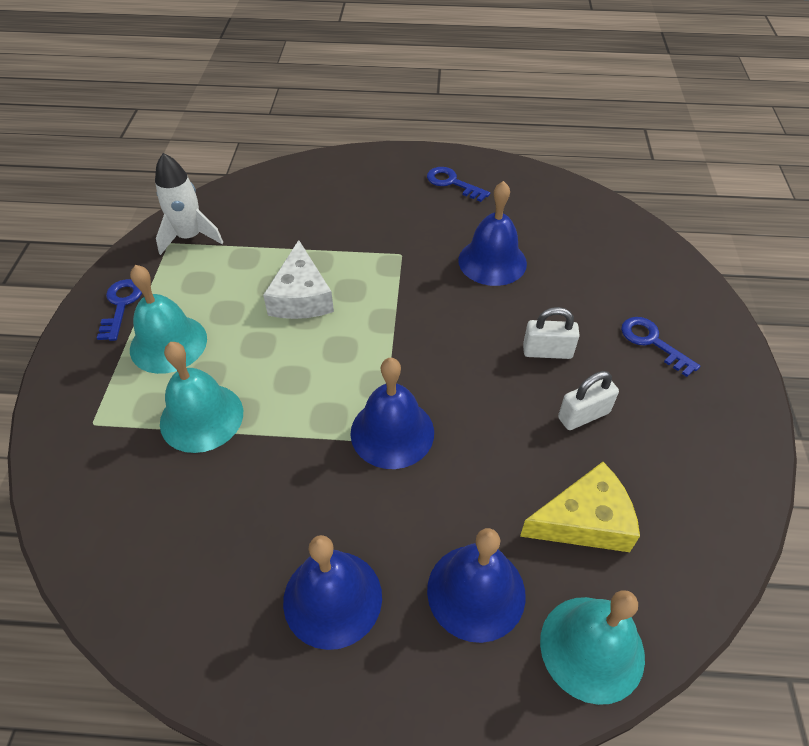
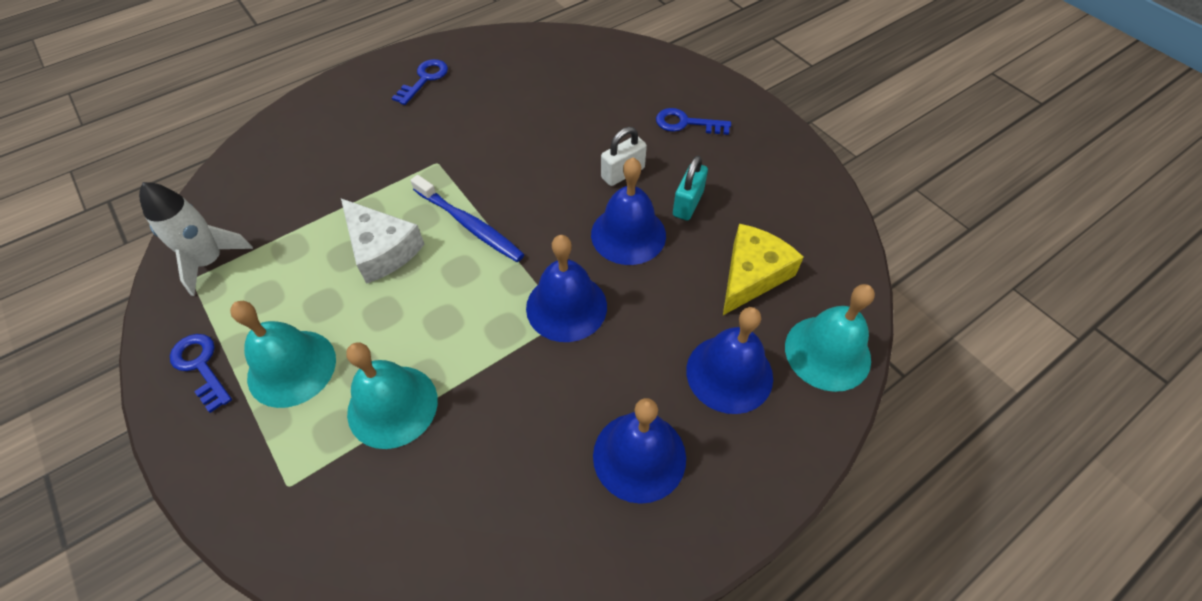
camera: 40 degrees left, 5 degrees up
(380, 318) = (469, 225): none -> blue toothbrush
(452, 183) = (424, 79): blue key -> blue key turned 120 degrees clockwise
(492, 261) = (518, 127): blue bell -> blue bell (628, 234)
(583, 415) = (688, 203): white padlock -> turquoise padlock

